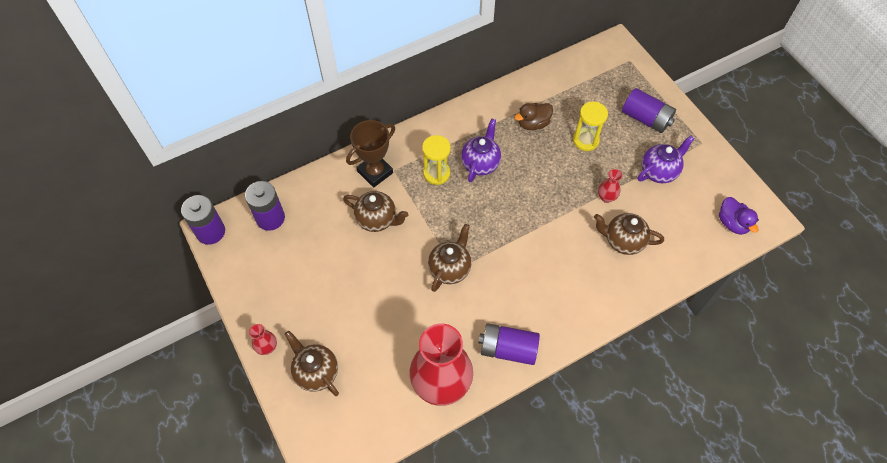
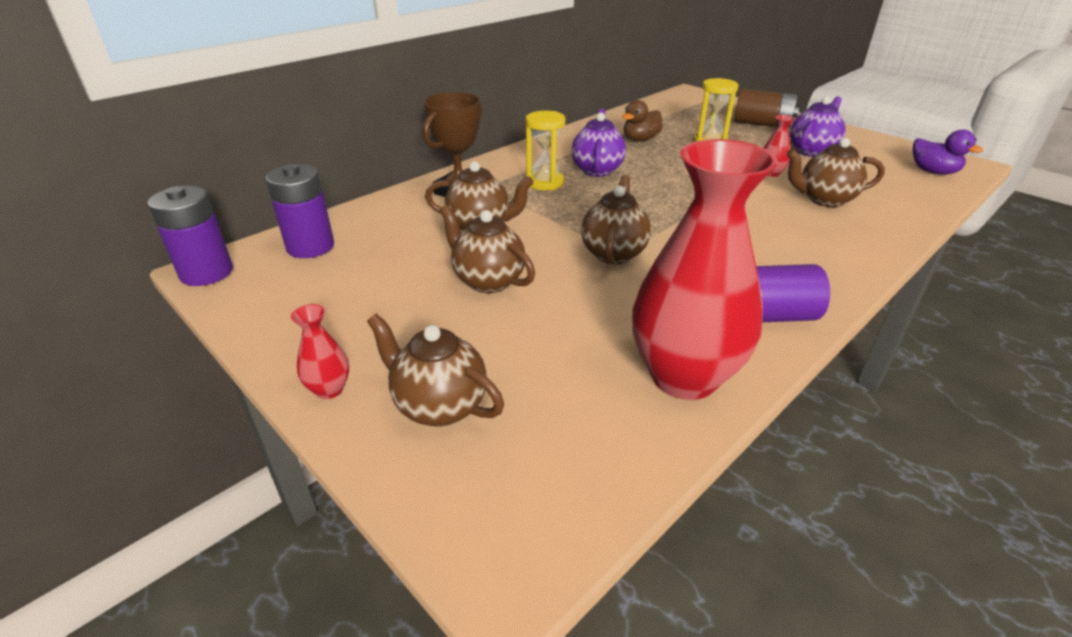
camera: 15 degrees left, 25 degrees down
(366, 278) = (488, 281): none -> brown teapot
(645, 118) = (762, 124): purple battery -> brown battery

